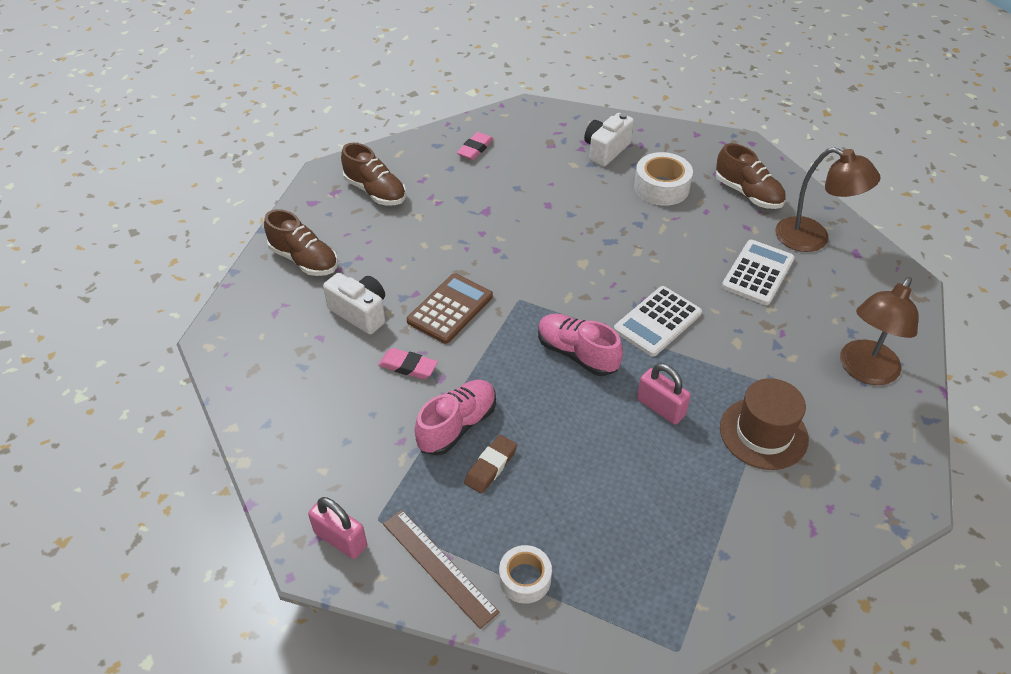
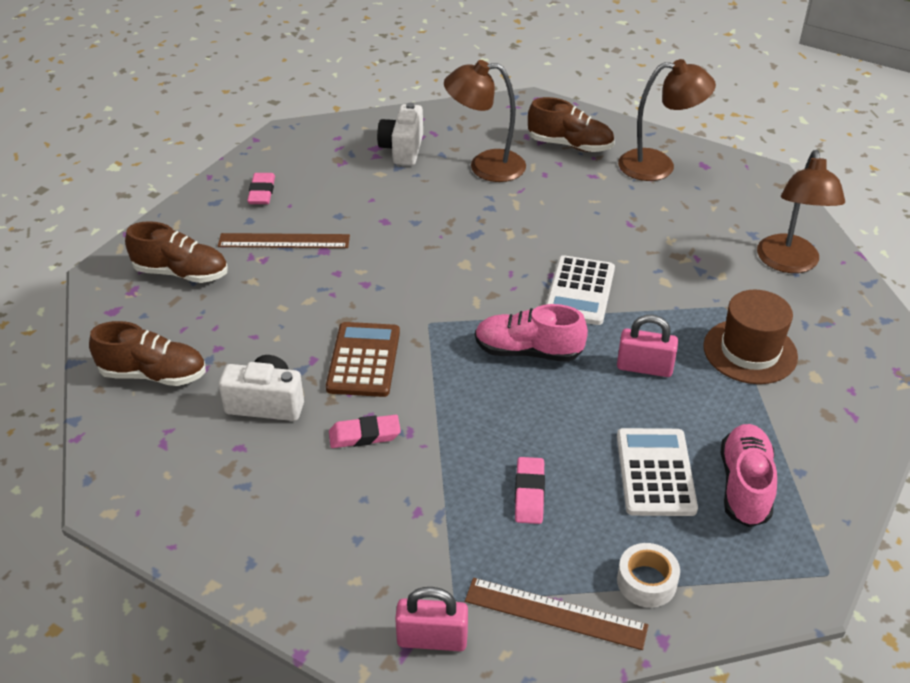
camera: 30 degrees left, 5 degrees down
(457, 426) = (464, 470): pink shoe -> pink shoe (744, 486)
(462, 193) = (284, 241): none -> brown ruler
(491, 466) = (529, 493): brown eraser -> pink eraser
(661, 187) = (485, 166): white tape -> brown lamp
(758, 273) = (635, 213): white calculator -> white calculator (655, 472)

